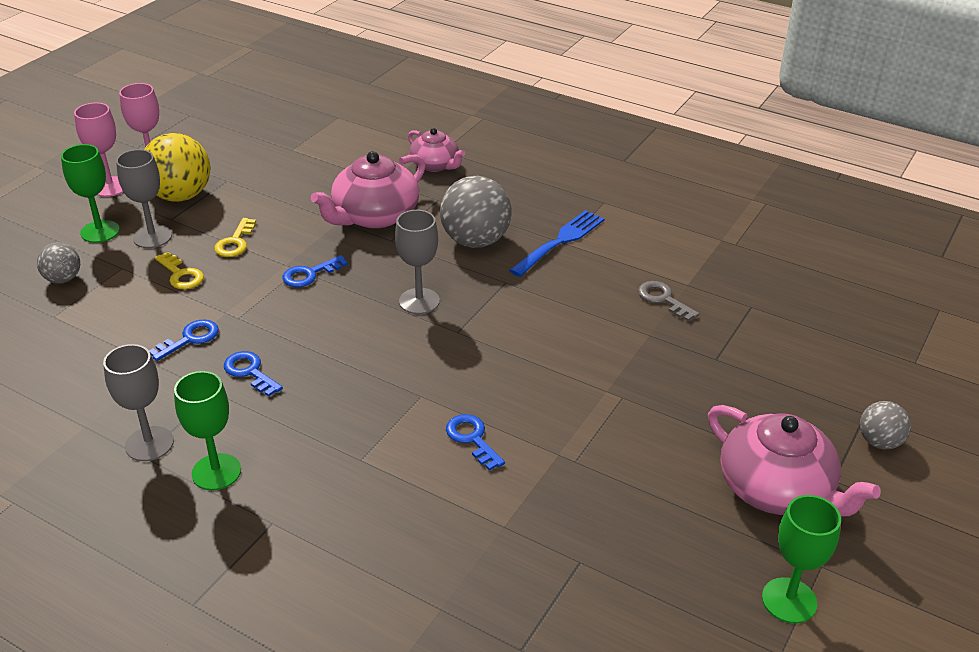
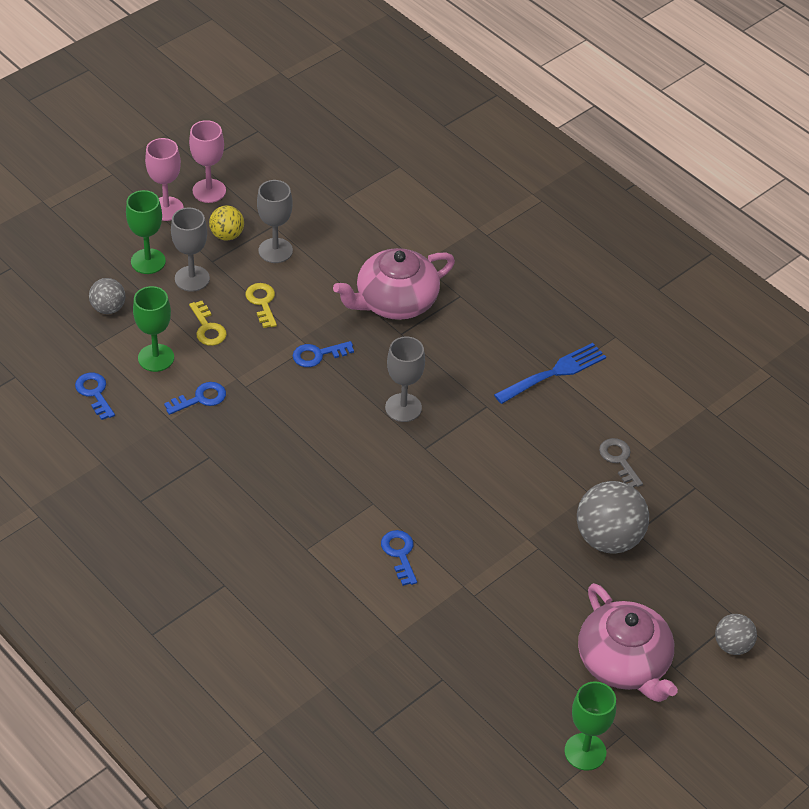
camera: 15 degrees right, 10 degrees up
(149, 444) = (148, 492): grey goblet -> grey goblet (275, 250)
(181, 196) = (227, 235): yellow ball -> yellow ball, size x0.55
(216, 472) = (193, 530): green goblet -> green goblet (156, 358)
(235, 242) = (262, 302): yellow key -> yellow key turned 135 degrees clockwise
(250, 372) = (241, 444): blue key -> blue key (95, 393)
(435, 165) = (472, 252): pink teapot -> none
(475, 241) = (477, 353): grey ball -> grey ball (608, 538)

